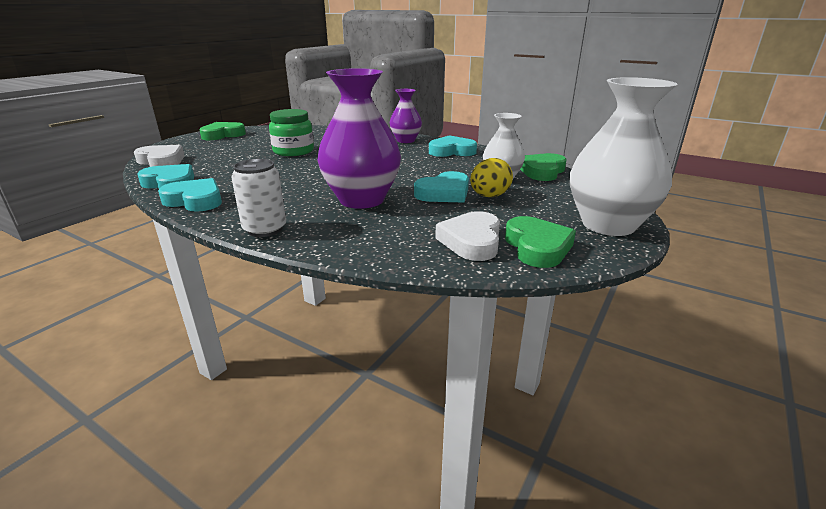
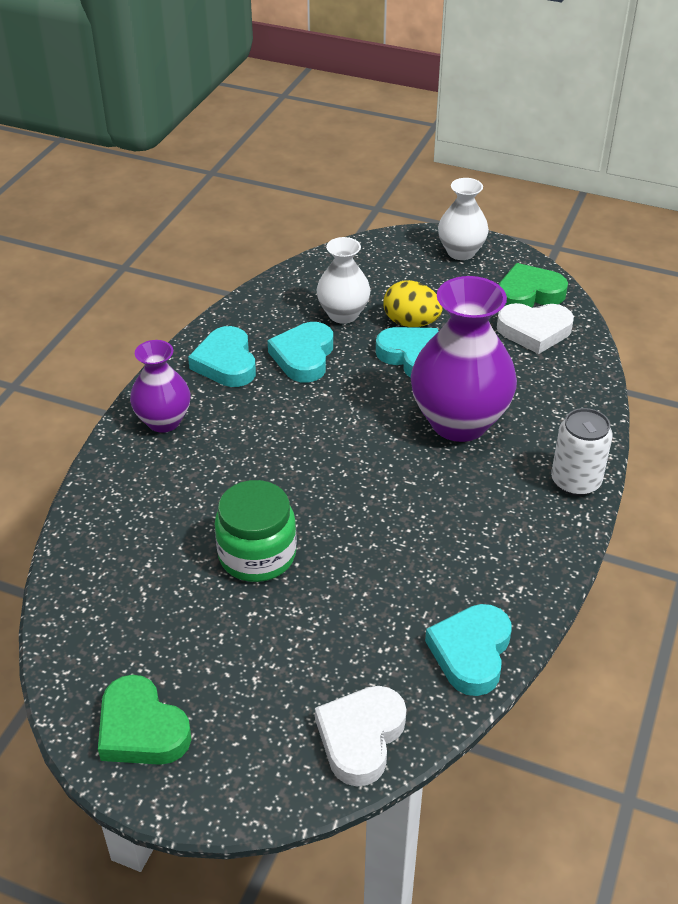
camera: 100 degrees left, 15 degrees up
(195, 200) = (523, 585): turquoise heart -> turquoise heart (303, 357)
(542, 171) = (307, 282): green heart -> none
(608, 225) = (461, 252): white vase -> white vase, size x0.58

